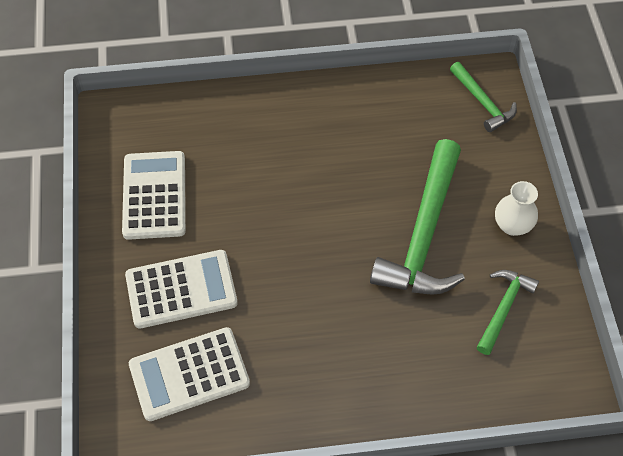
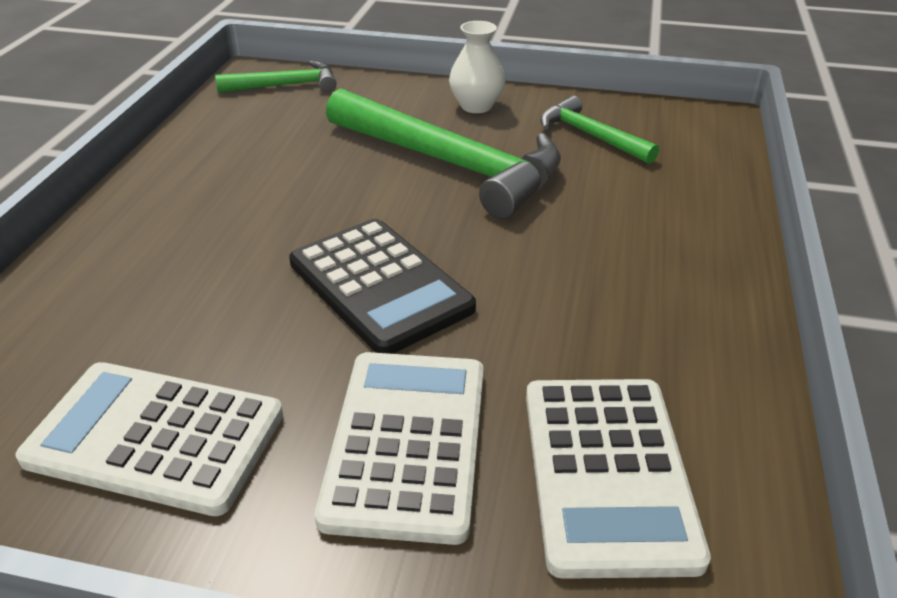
camera: 70 degrees left, 20 degrees down
(285, 240) = (380, 285): none -> black calculator

